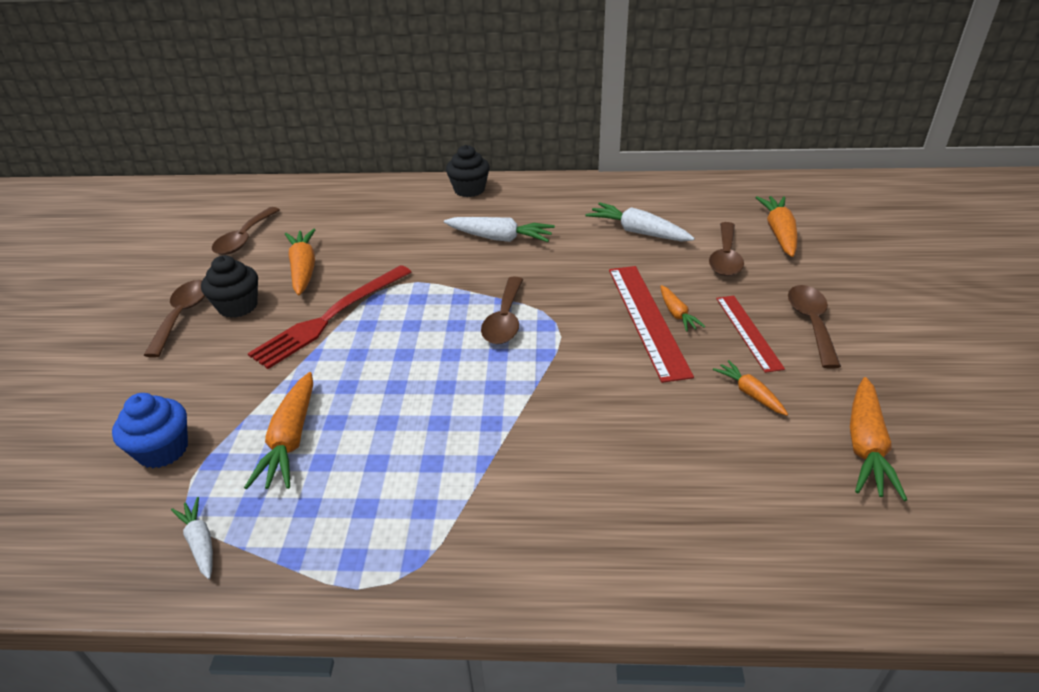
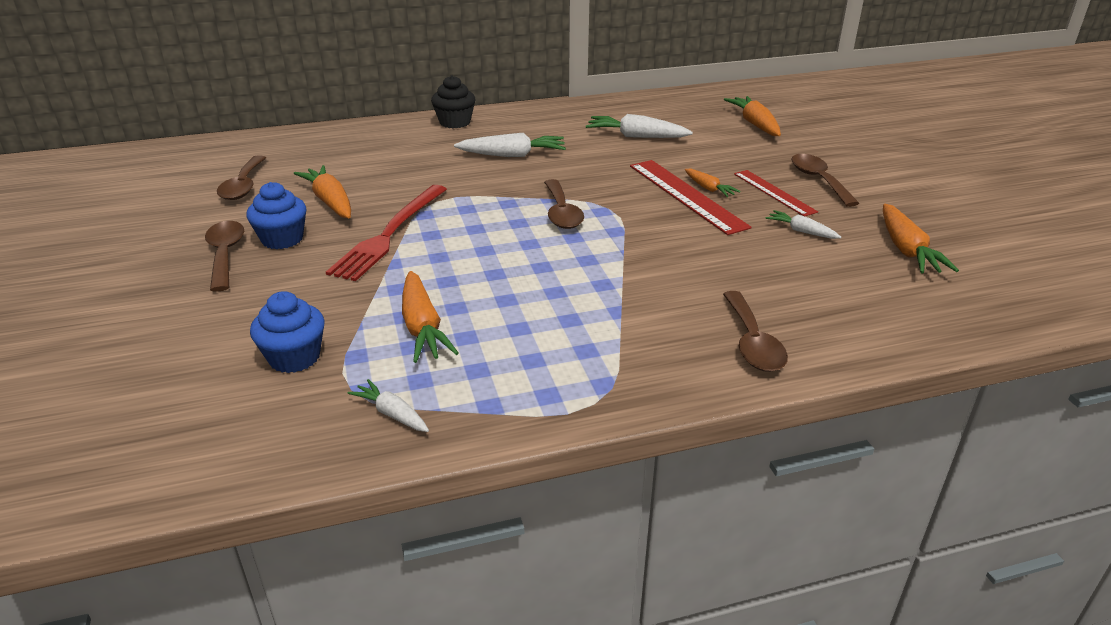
camera: 20 degrees left, 5 degrees down
(238, 306) = (282, 239): black cupcake -> blue cupcake
(725, 257) = (722, 146): brown spoon -> brown spoon (752, 342)
(750, 393) = (801, 231): orange carrot -> white carrot

